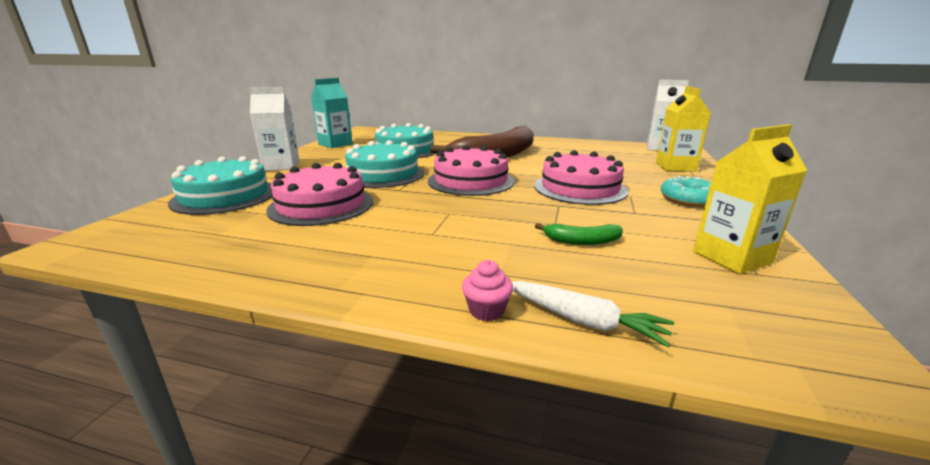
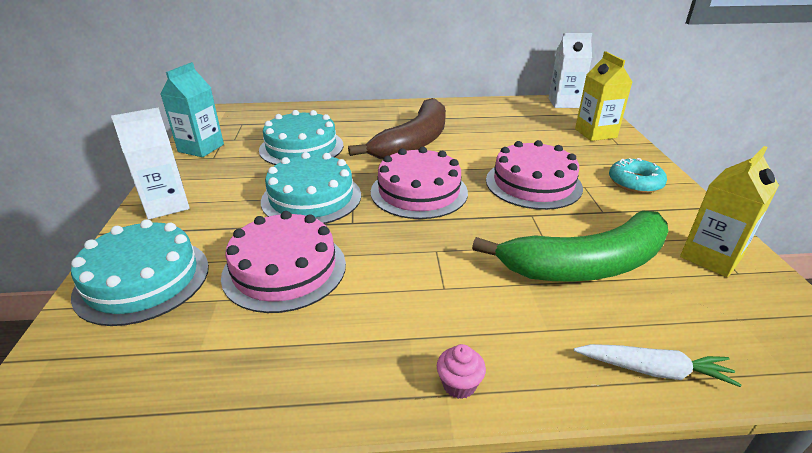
camera: 20 degrees left, 10 degrees up
(486, 310) = (572, 383): pink cupcake -> pink cupcake (459, 385)
(582, 241) = (586, 265): green banana -> green banana, size x2.45

